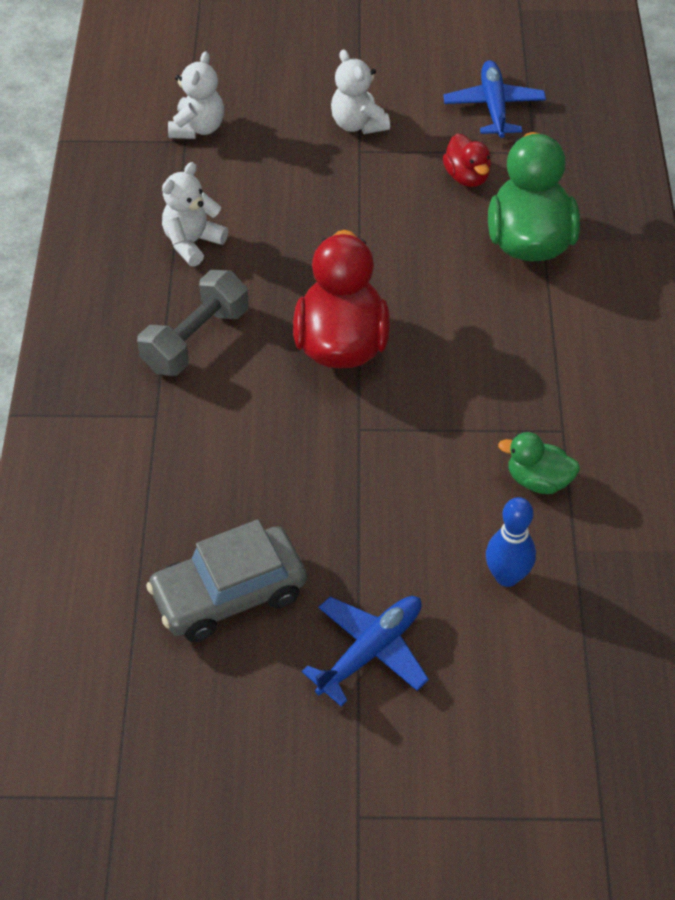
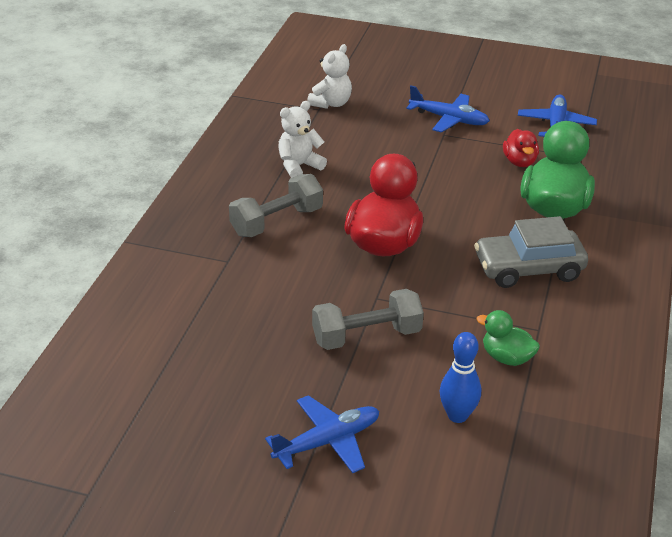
camera: 15 degrees right, 15 degrees down
(229, 594) = (233, 381): grey car -> grey car (528, 269)
(358, 124) = (449, 119): white teddy bear -> blue plane
(366, 489) = (366, 336): none -> grey dumbbell

